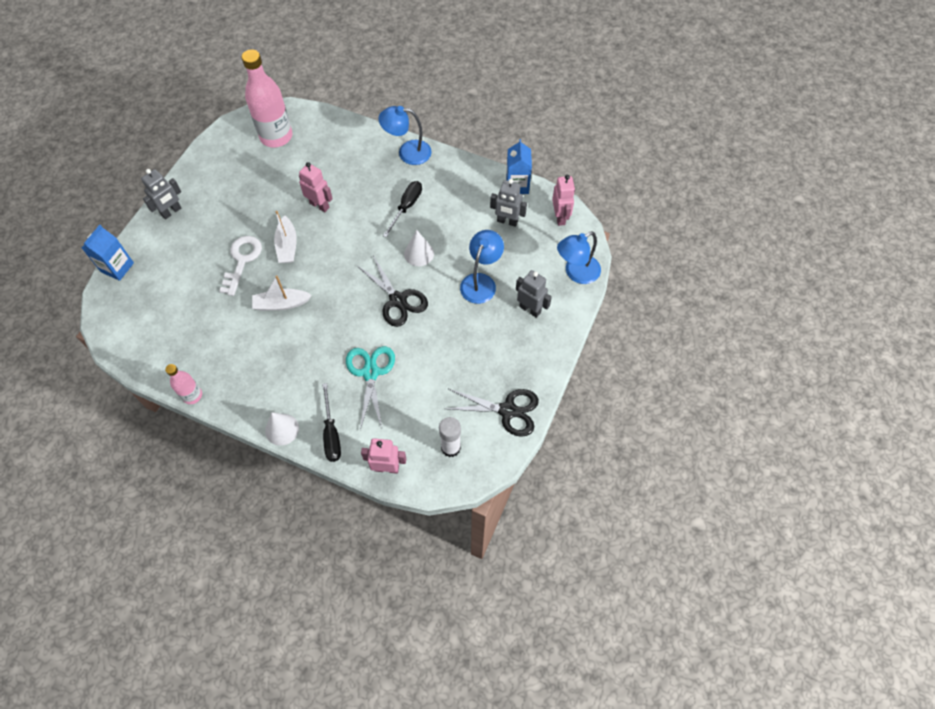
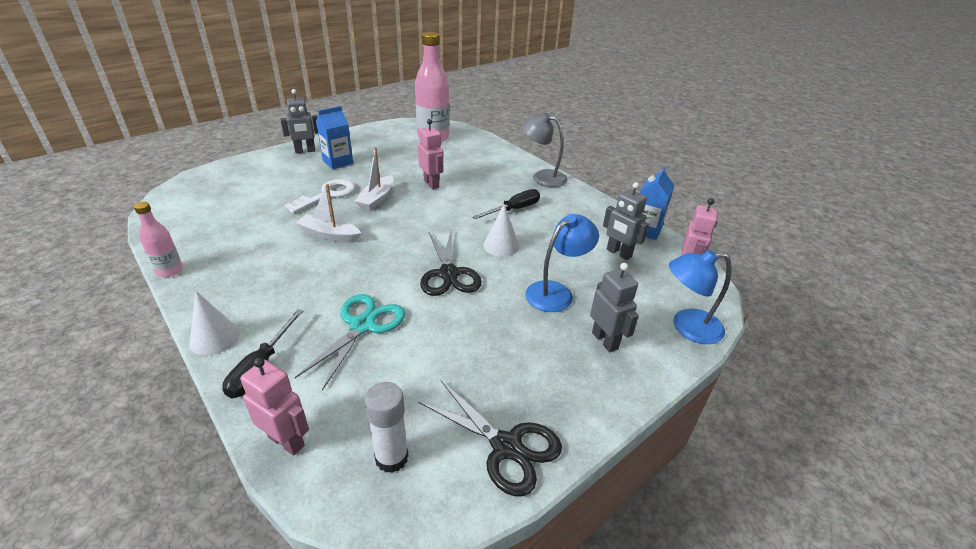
camera: 25 degrees right, 25 degrees down
(117, 267) = (225, 166): blue carton -> blue carton (338, 162)
(407, 152) = (542, 177): blue lamp -> grey lamp

